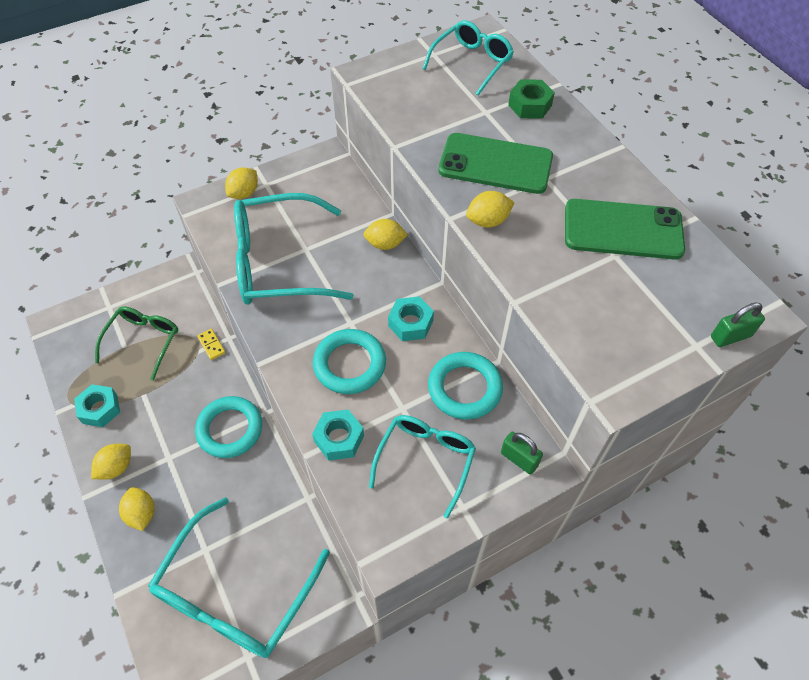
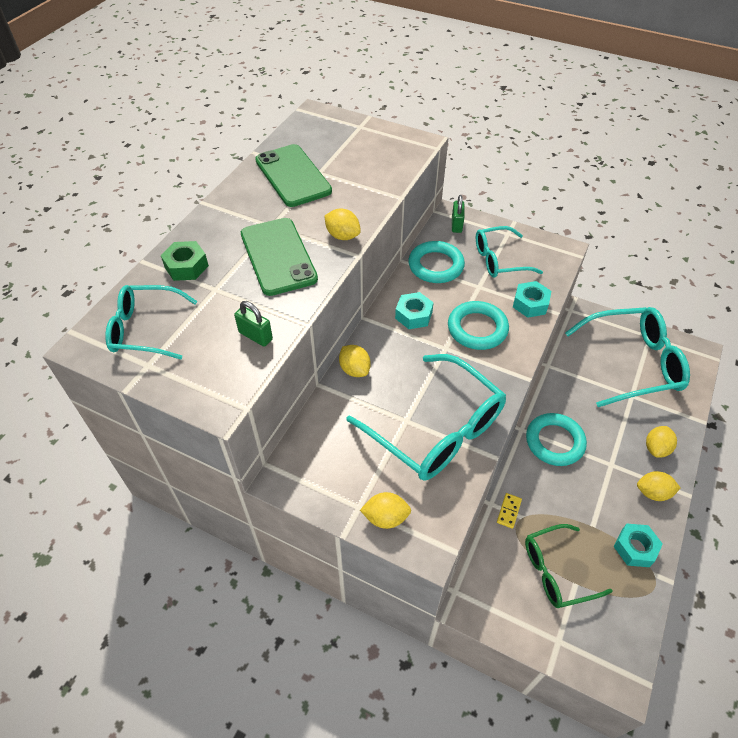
camera: 125 degrees left, 5 degrees down
(730, 336) = (341, 118): green padlock -> green padlock (255, 336)

